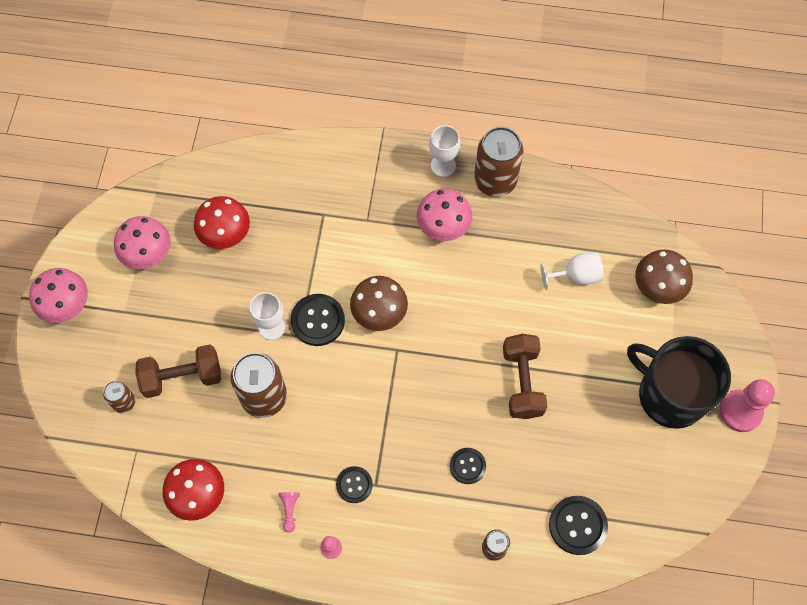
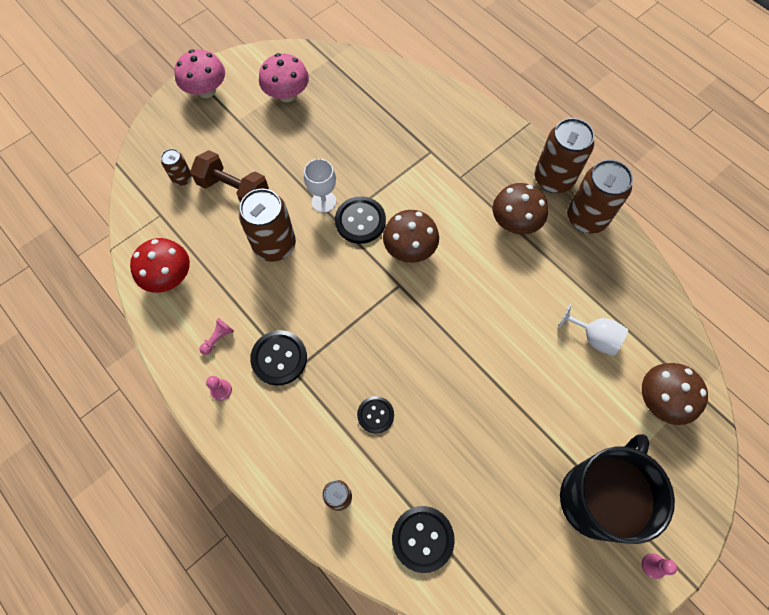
camera: 40 degrees right, 0 degrees up
(225, 234) = (350, 118): red mushroom -> none
(354, 485) = (279, 358): black button -> black button, size x1.57
(443, 165) = (553, 179): white goblet -> brown can
(443, 227) = (514, 223): pink mushroom -> brown mushroom
(522, 382) = (476, 385): brown dumbbell -> none
(670, 395) = (597, 497): black mug -> black mug turned 45 degrees clockwise
(740, 411) = (653, 565): pink pawn -> pink pawn, size x0.48

